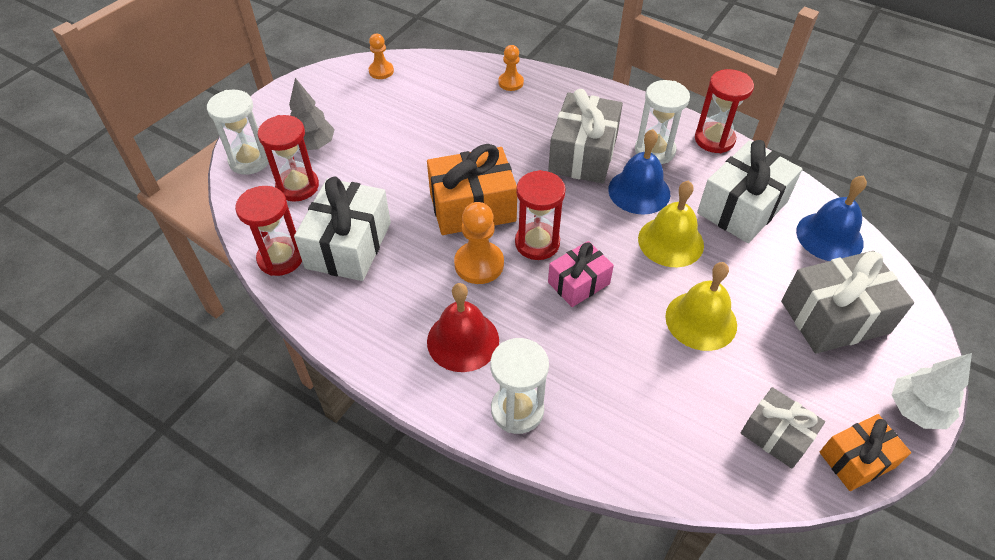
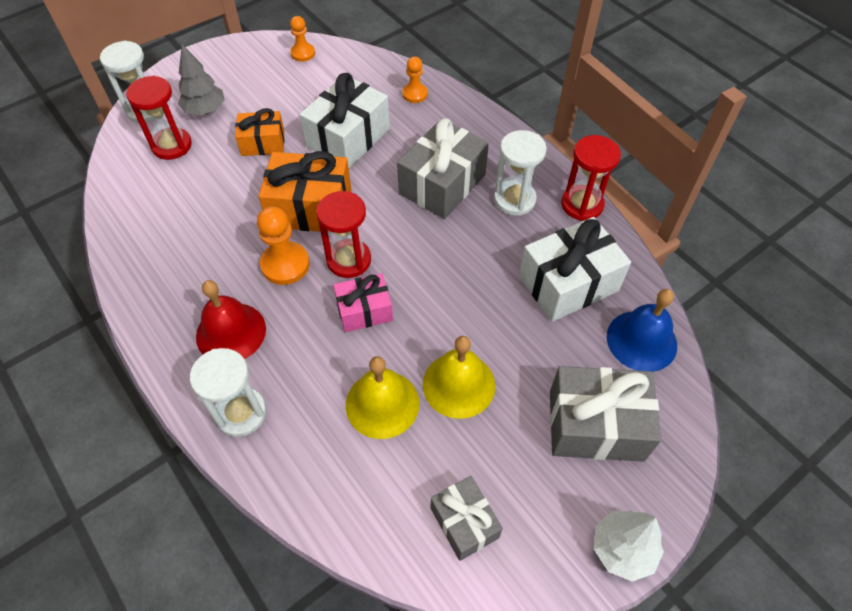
camera: 20 degrees right, 5 degrees up
(280, 258) = (122, 208): red hourglass -> none
(348, 245) = (184, 213): white gift -> white gift (348, 137)
(639, 191) = (474, 237): blue bell -> none
(670, 241) = (476, 296): yellow bell -> yellow bell (382, 404)
(856, 460) = (529, 576): orange gift -> orange gift (263, 143)

